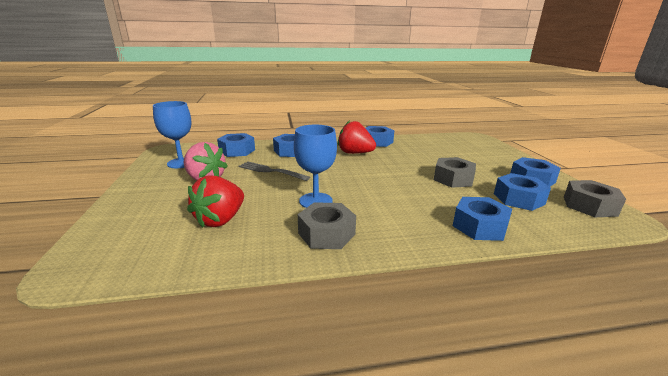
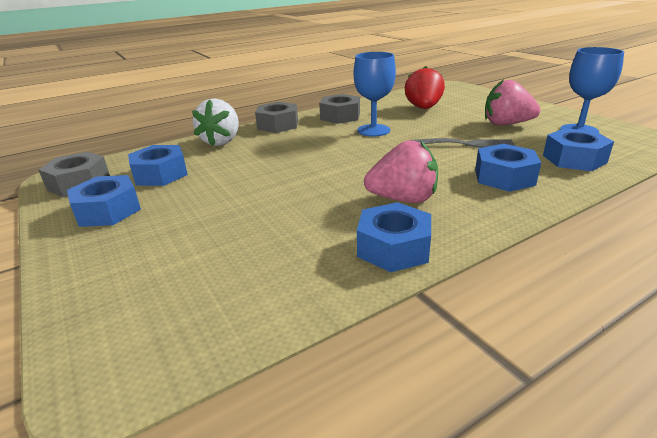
camera: 160 degrees right, 5 degrees up
(355, 153) = (403, 199): red strawberry -> pink strawberry
(453, 179) = (232, 184): grey nut -> grey nut (278, 125)
(479, 226) = (221, 141): blue nut -> white strawberry

